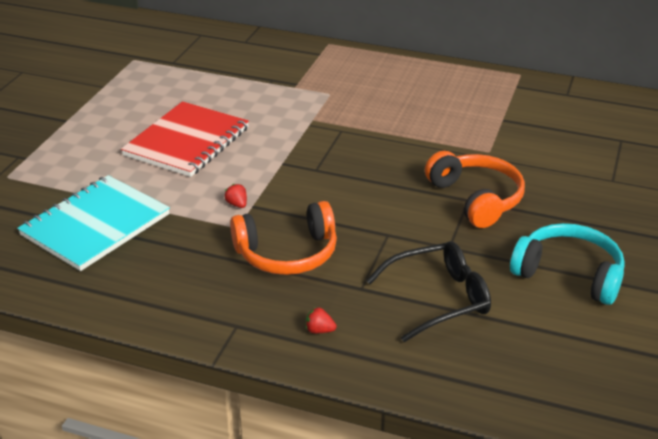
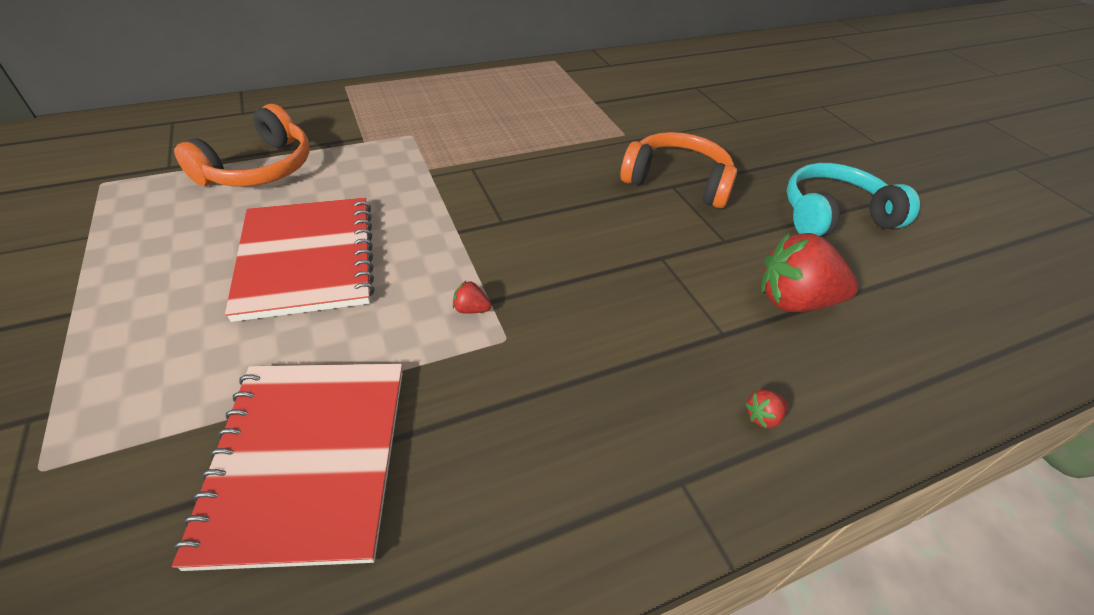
camera: 45 degrees left, 10 degrees up
(95, 225) = (308, 459): turquoise notebook -> red notebook
(287, 253) = (604, 339): orange headphones -> orange headphones (259, 168)
(438, 298) = (794, 301): black glasses -> red strawberry

